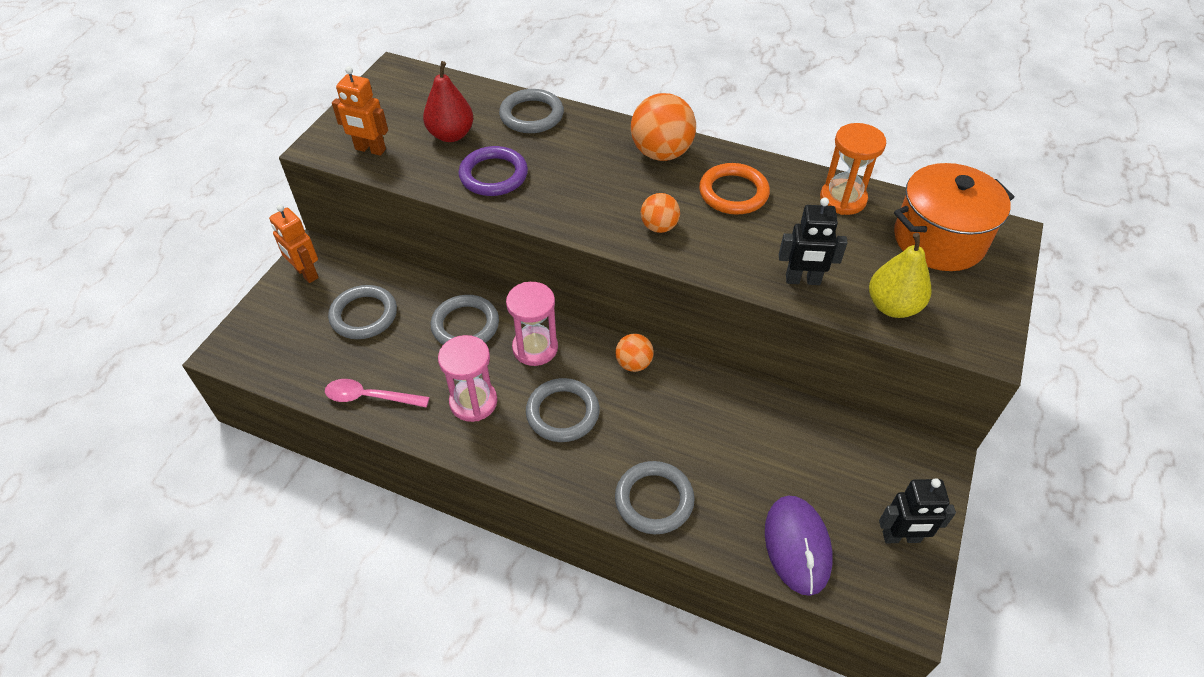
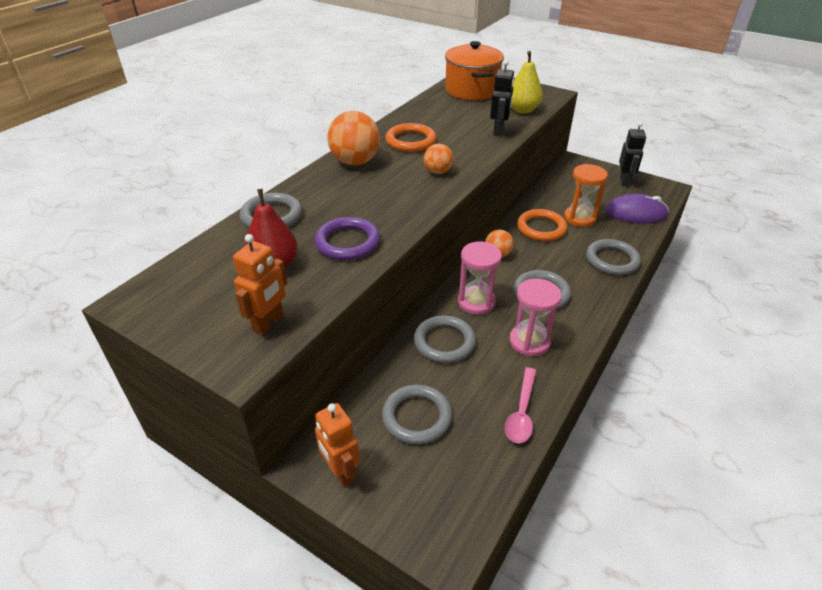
camera: 80 degrees left, 10 degrees down
(306, 273) = (340, 472): orange robot -> orange robot turned 90 degrees clockwise
(711, 412) = (541, 228): none -> orange ring
(843, 199) = (429, 109): orange hourglass -> orange hourglass (579, 218)

